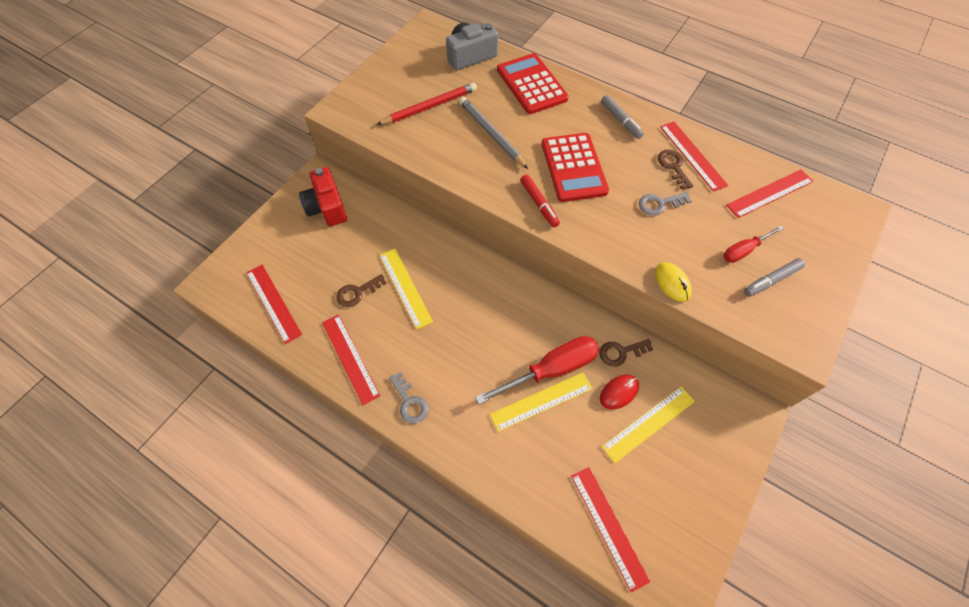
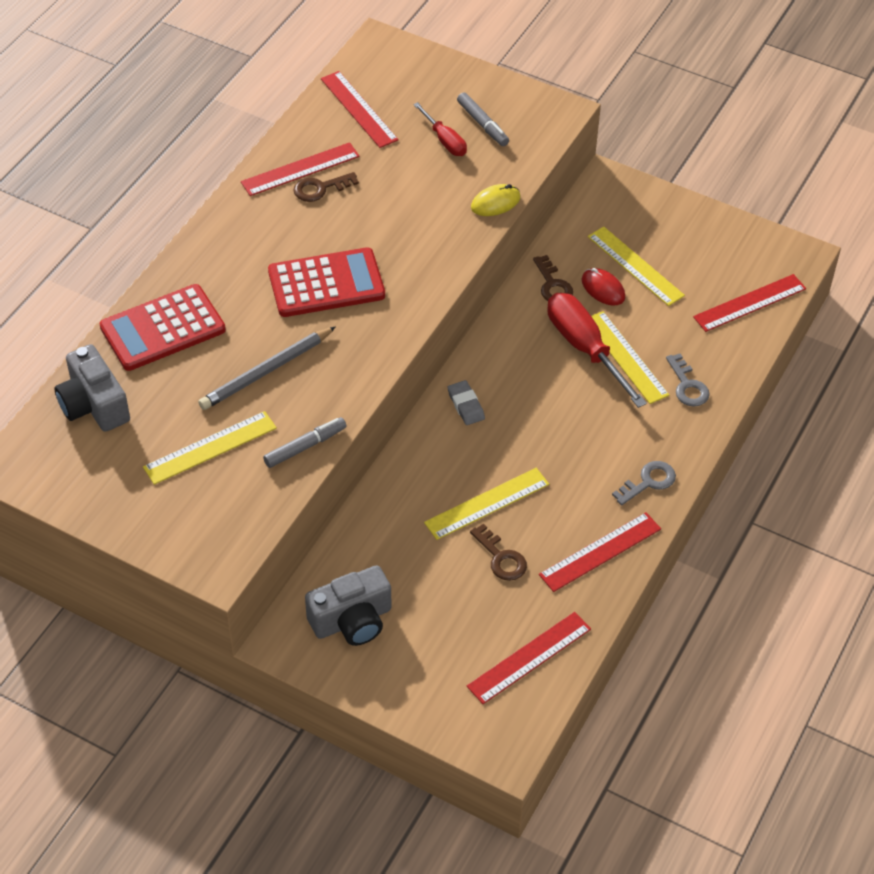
camera: 95 degrees left, 10 degrees down
(327, 207) = (352, 620): red camera -> grey camera
(429, 107) = (210, 447): red pencil -> yellow ruler
(496, 280) = (466, 405): none -> grey eraser
(539, 204) = (390, 318): red marker -> none
(620, 120) = (238, 234): grey marker -> grey marker (305, 447)
(659, 204) = (382, 205): grey key -> grey key (687, 386)

